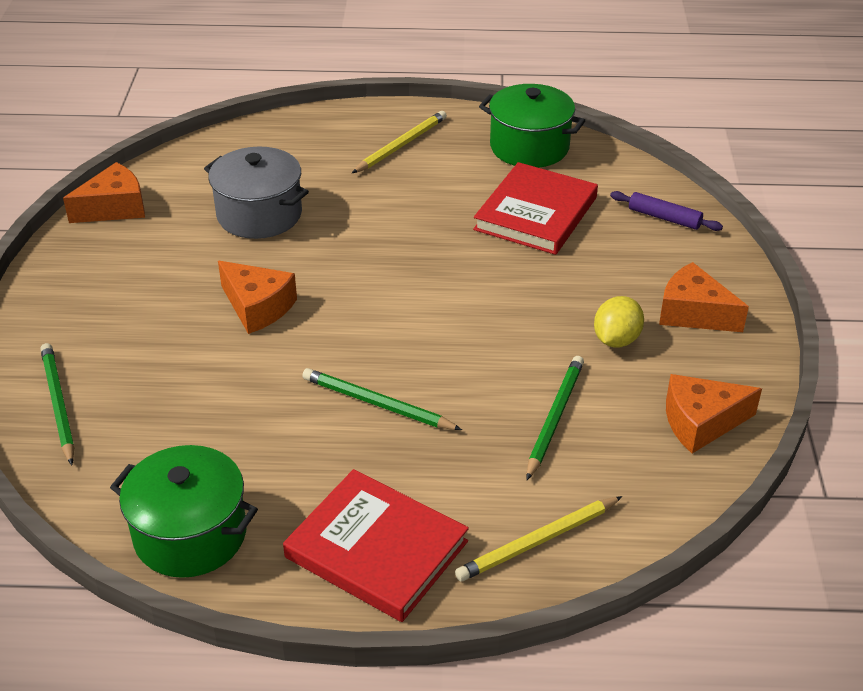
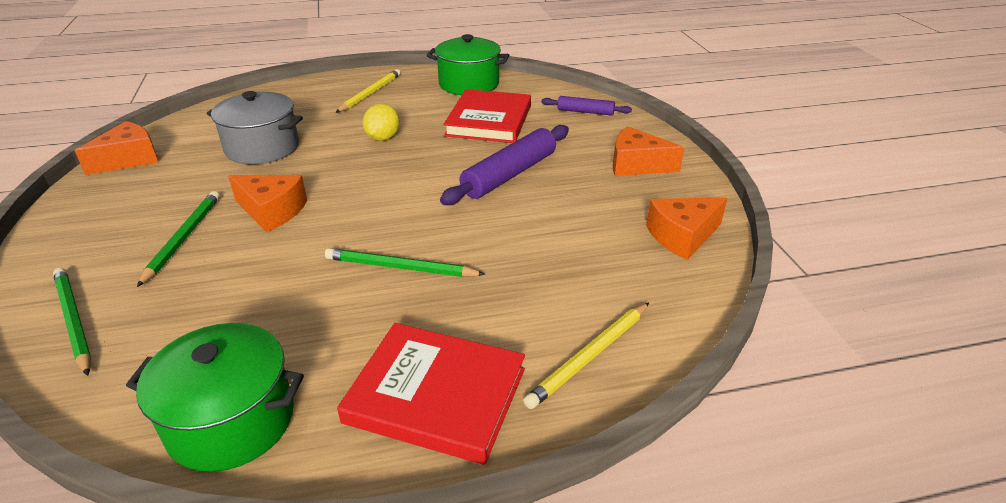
camera: 15 degrees left, 5 degrees down
(533, 301) = (509, 174): none -> purple rolling pin
(554, 418) = (561, 252): green pencil -> green pencil (183, 238)
(616, 340) = (586, 190): yellow lemon -> yellow lemon (383, 138)

